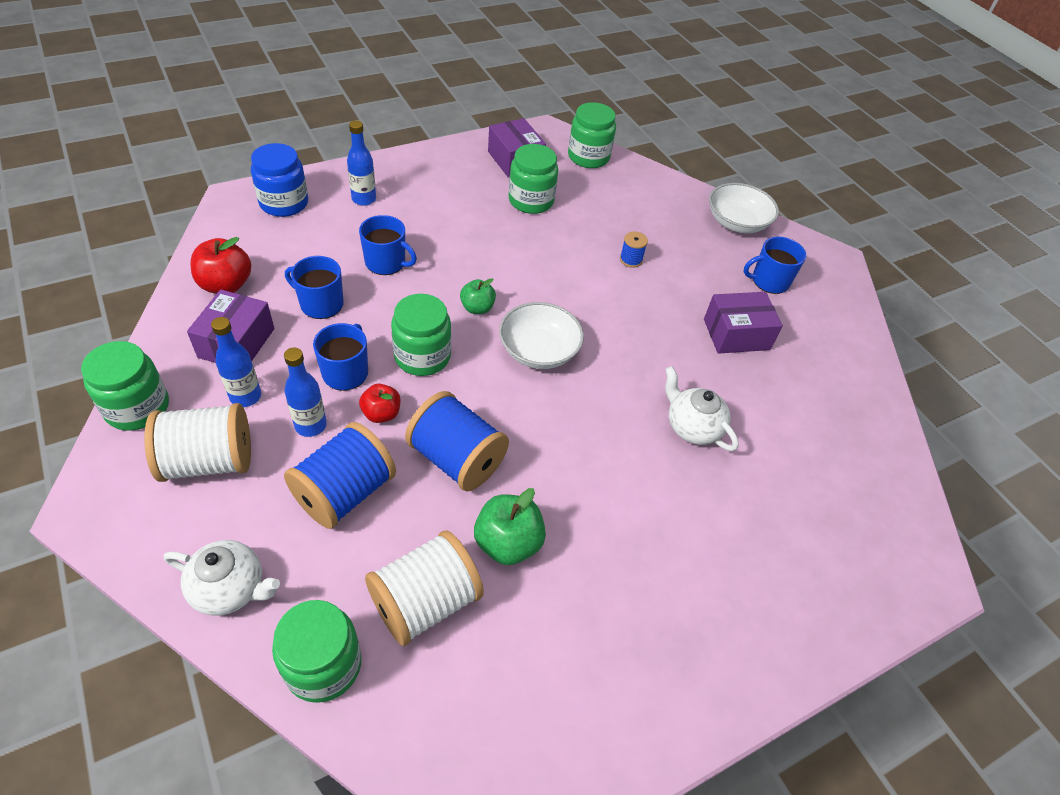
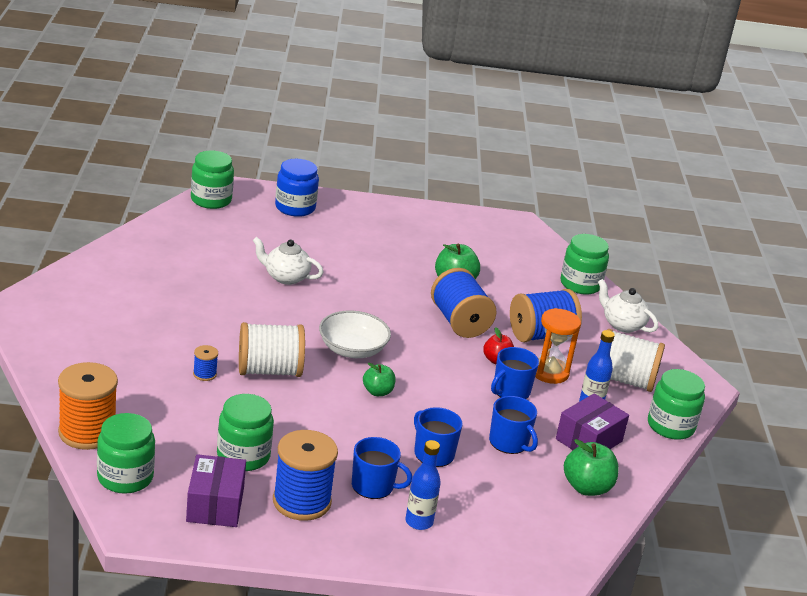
camera: 150 degrees left, 20 degrees down
(226, 285) = (587, 487): red apple -> green apple
(284, 203) = (506, 548): blue jar -> blue jar (295, 208)
(310, 425) = (549, 372): blue bottle -> orange hourglass
(422, 356) = (446, 379): green jar -> green jar (211, 200)
(425, 602) = (516, 282): white spool -> white spool (269, 371)
(460, 183) = (301, 501): none -> blue spool
(648, 177) = (87, 432): none -> orange spool
(692, 427) = (285, 277): white teapot -> white teapot turned 120 degrees clockwise
(736, 334) = (184, 301): purple box -> none
(737, 222) = (59, 362): white bowl -> none
(769, 281) = (103, 317): blue mug -> blue mug (373, 486)

